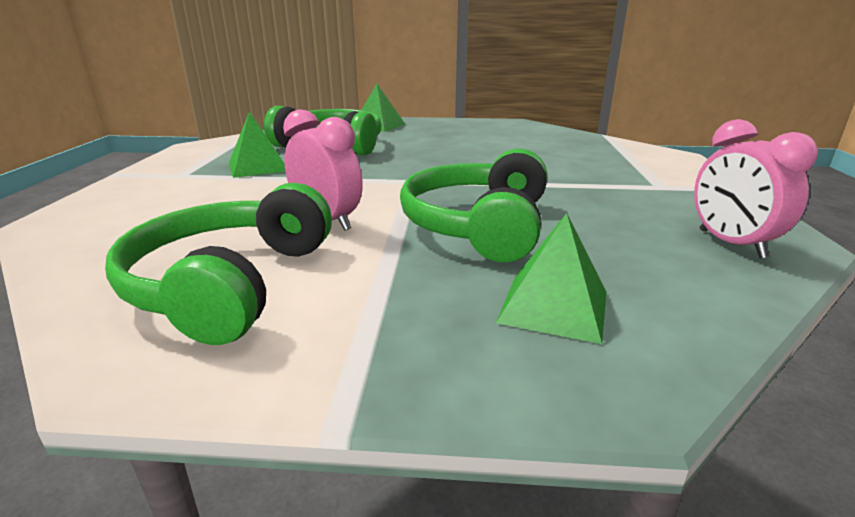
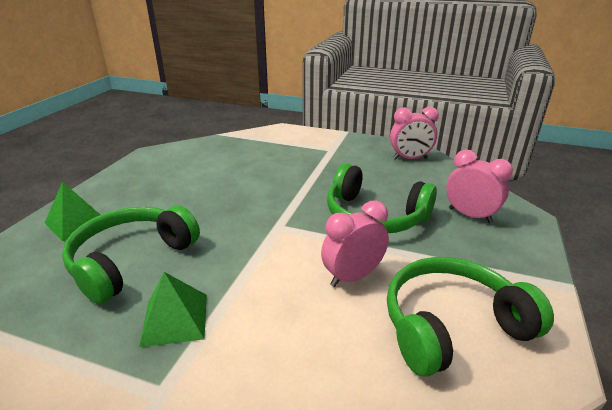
camera: 75 degrees left, 5 degrees up
(231, 283) = (452, 326): green headphones -> green headphones turned 135 degrees clockwise
(553, 306) = (470, 215): green pyramid -> pink clock

